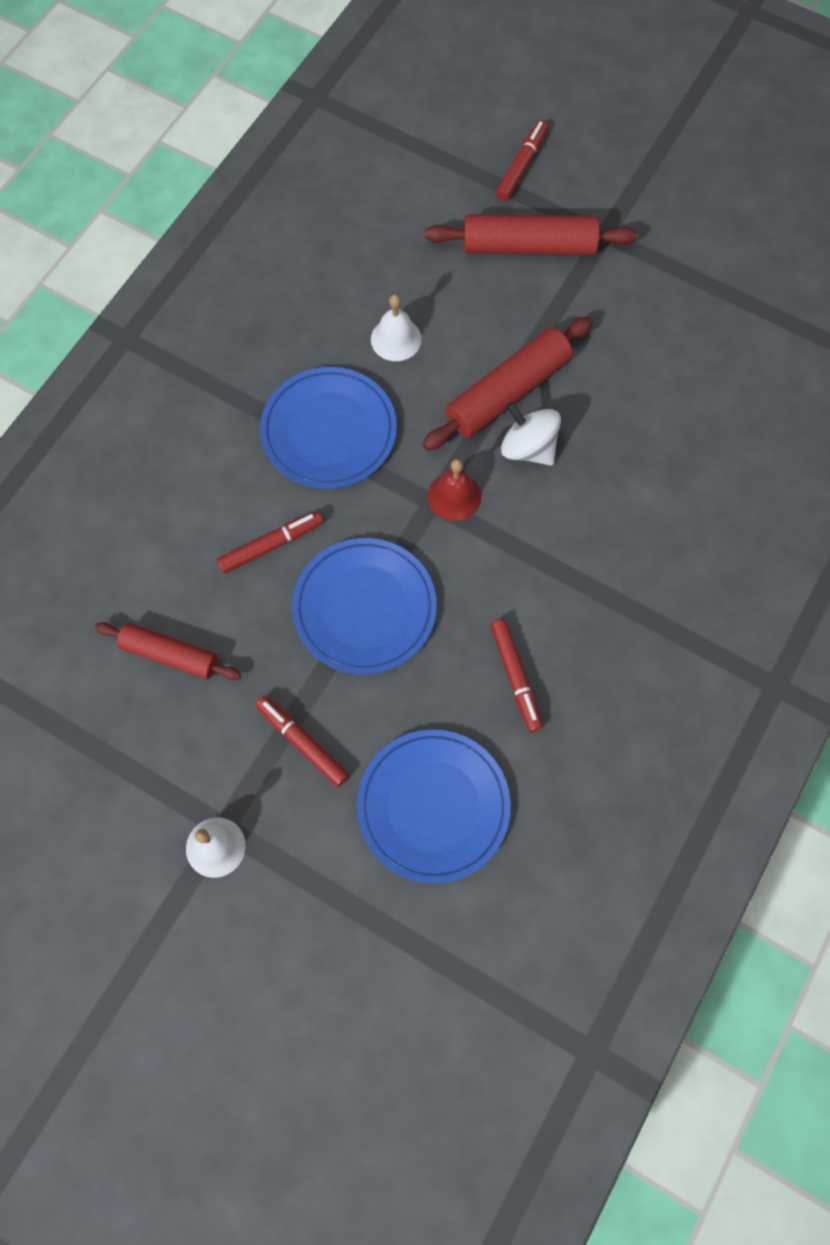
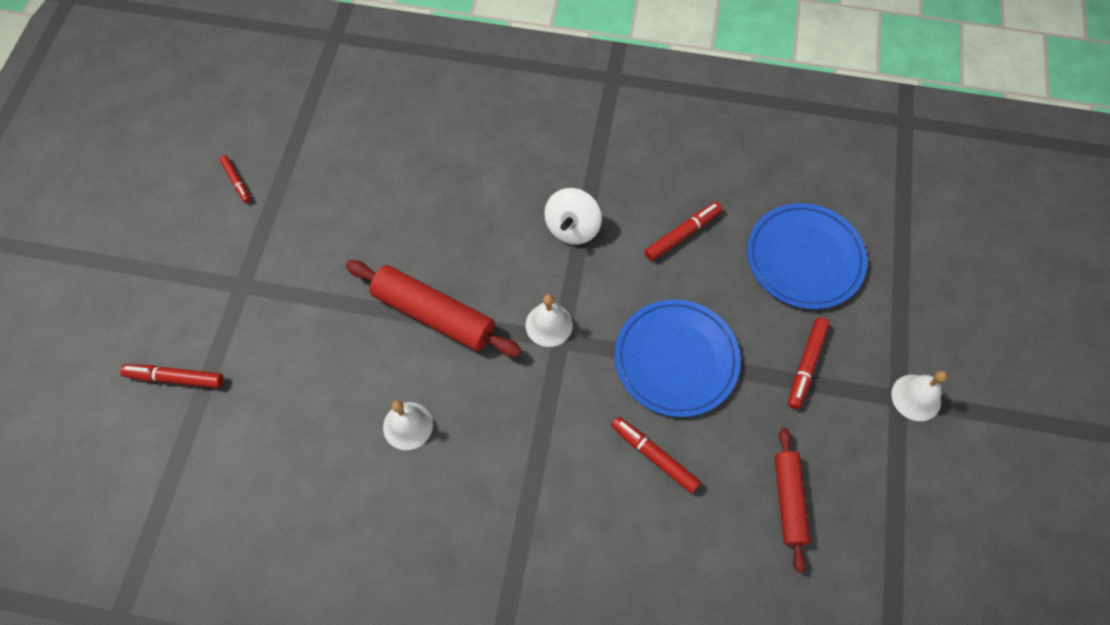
camera: 110 degrees left, 5 degrees down
(329, 431) = (524, 449): blue plate -> none
(454, 496) = (549, 325): red bell -> white bell
(528, 247) = (272, 343): red rolling pin -> none
(528, 448) = (482, 283): white spinning top -> white spinning top (572, 228)
(736, 251) = (236, 181): none -> red marker

